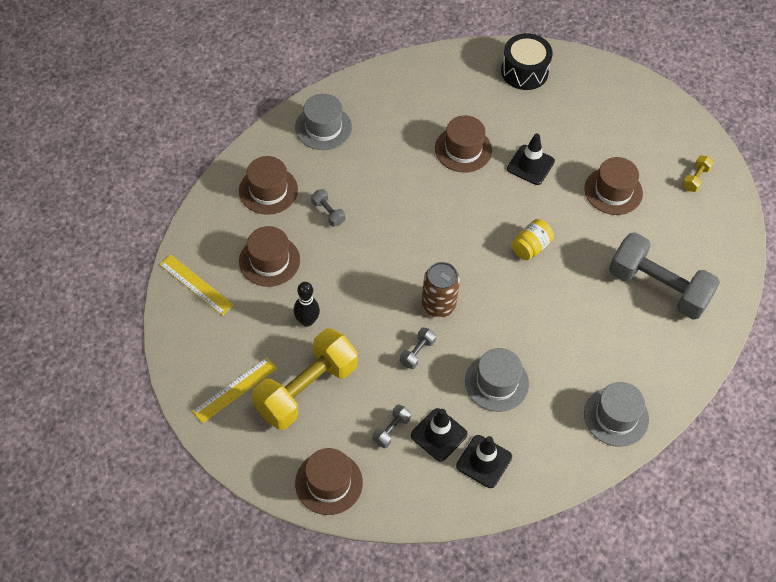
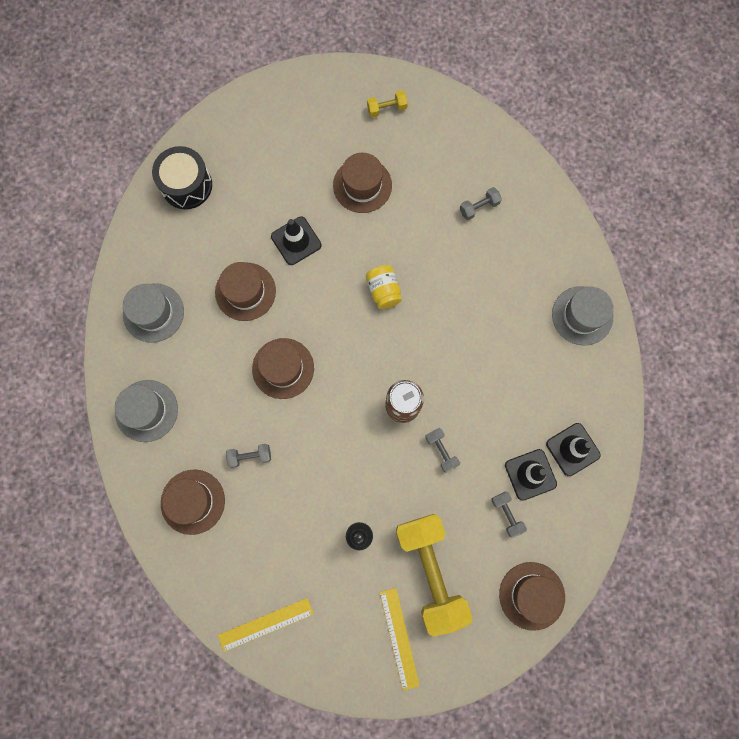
camera: 60 degrees left, 20 degrees up
(269, 260) = (275, 539): brown hat -> brown hat (283, 368)
(496, 382) = (504, 397): grey hat -> grey hat (153, 313)
(658, 287) = (479, 207): grey dumbbell -> grey dumbbell, size x0.40
(695, 179) = (386, 108): yellow dumbbell -> yellow dumbbell turned 75 degrees counterclockwise

